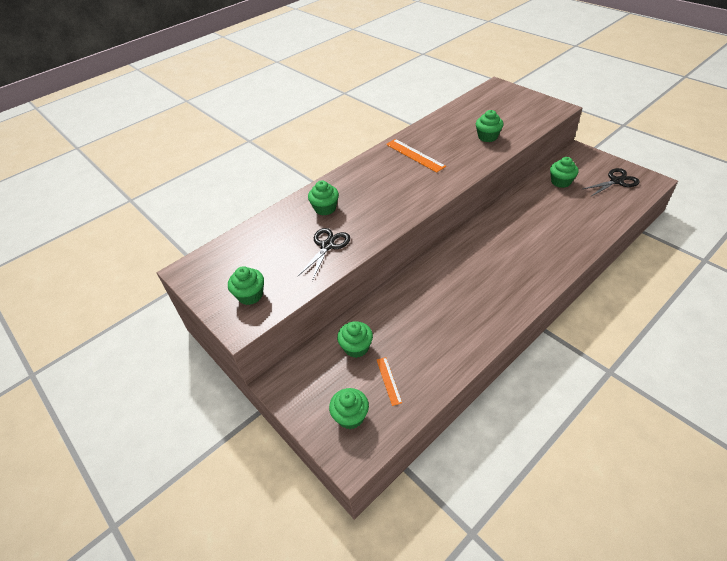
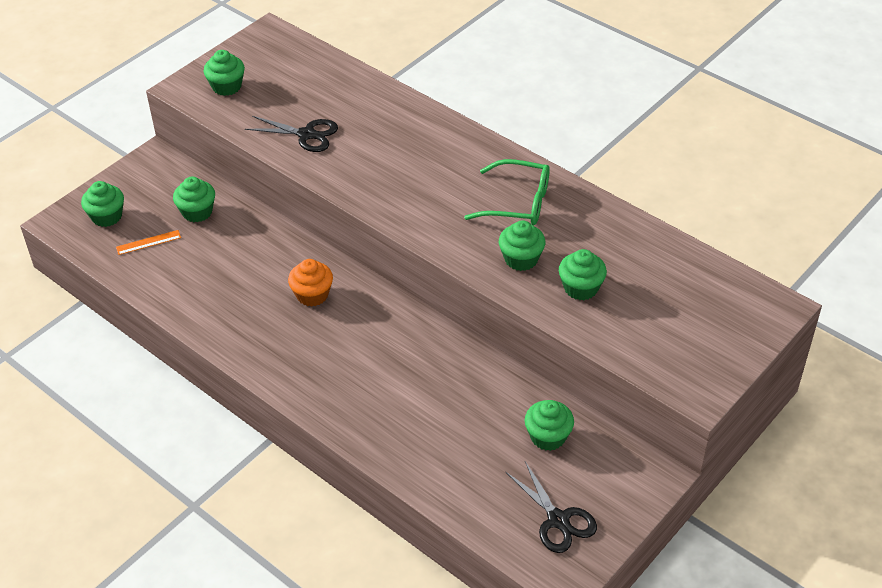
camera: 80 degrees right, 0 degrees up
(325, 208) = (382, 124): green cupcake -> green cupcake (521, 259)
(415, 155) = (517, 202): orange ruler -> green glasses
(453, 276) = (312, 295): none -> orange cupcake

